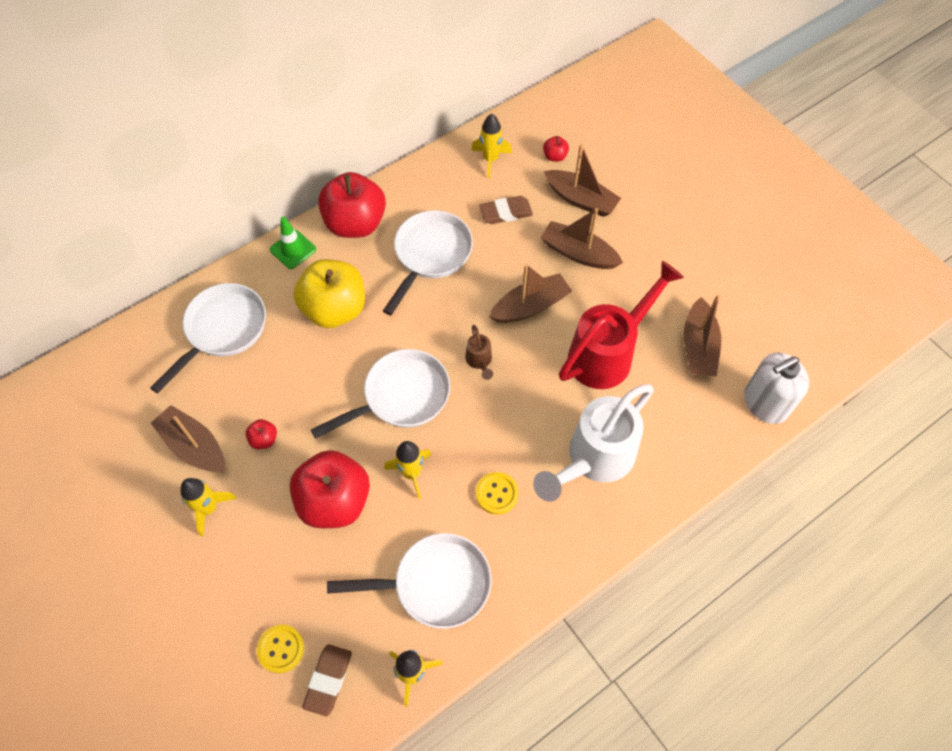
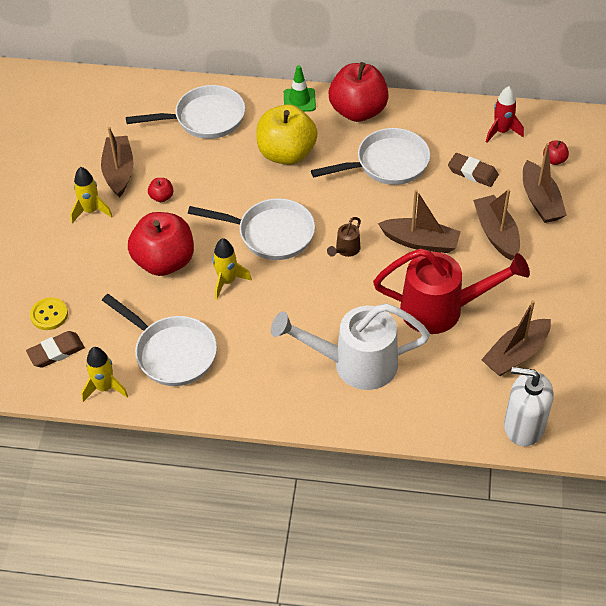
camera: 45 degrees right, 10 degrees down
(490, 159) = (501, 131): yellow rocket -> red rocket
(497, 494) = (266, 334): yellow button -> none

